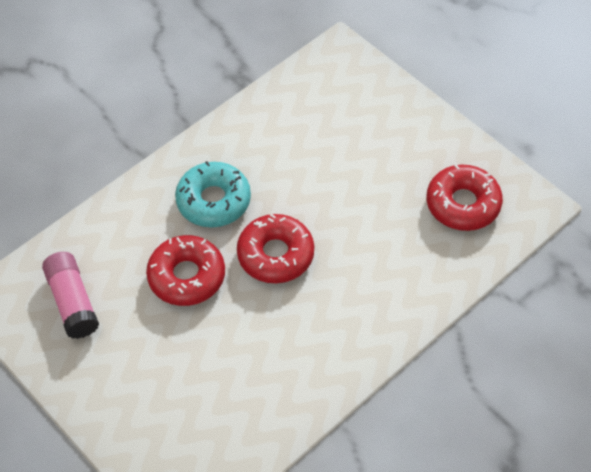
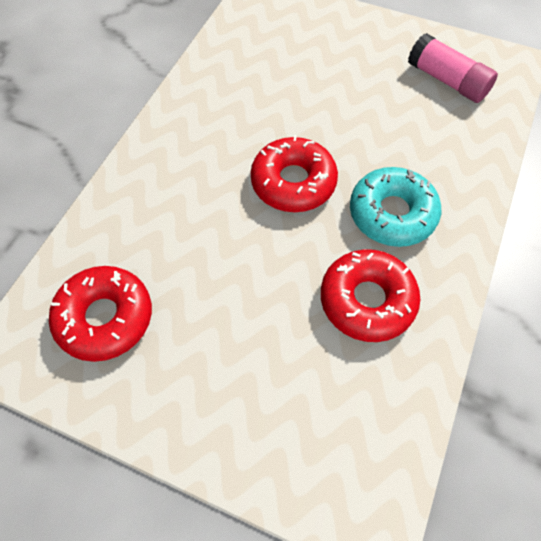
camera: 155 degrees right, 5 degrees up
(187, 276) = (365, 133): red donut -> red donut (367, 300)

